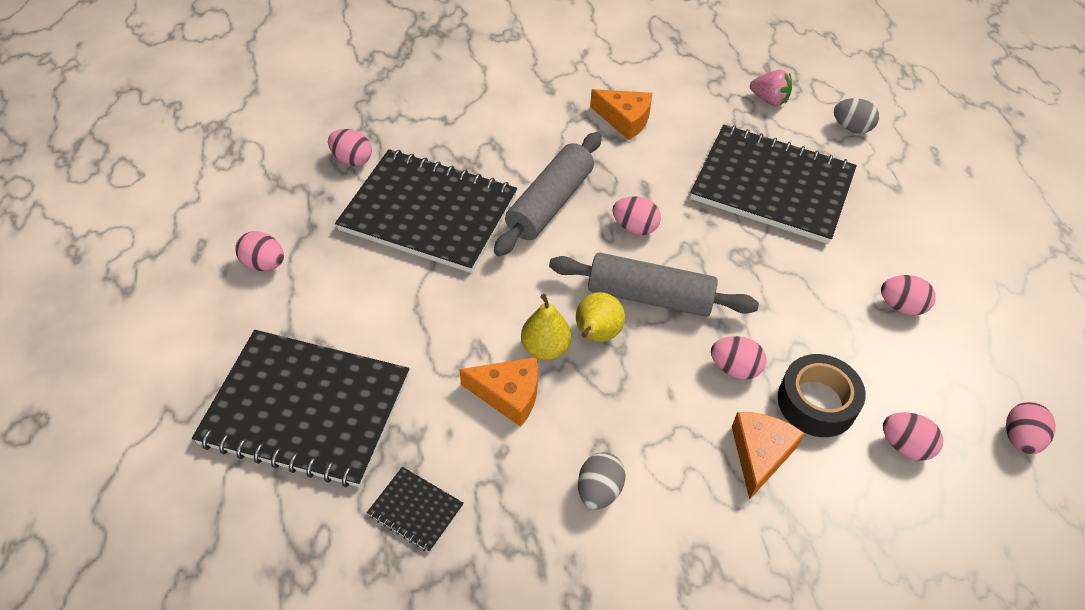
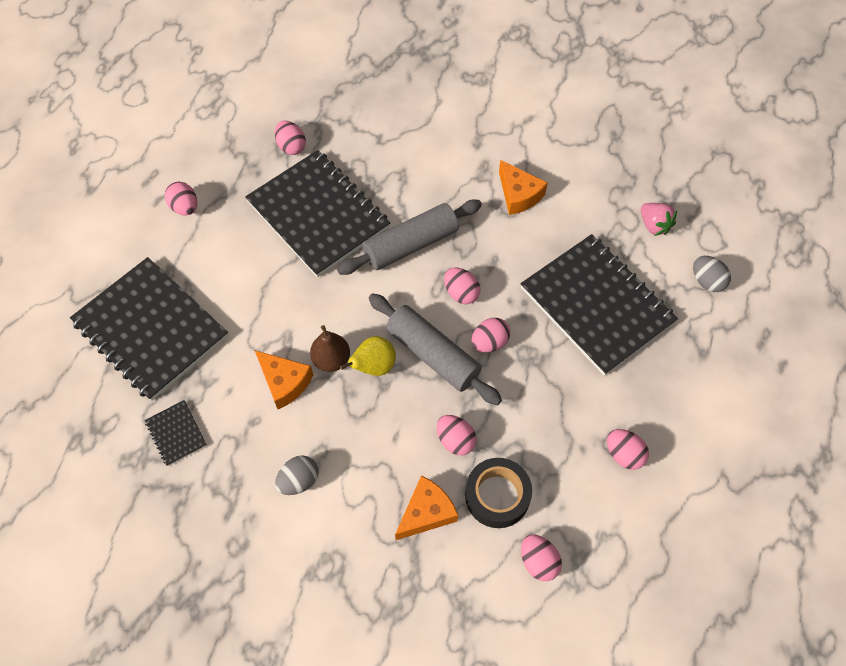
camera: 30 degrees right, 10 degrees up
(545, 348) = (331, 360): yellow pear -> brown pear
(1020, 438) = (633, 602): pink egg -> pink egg (489, 342)

